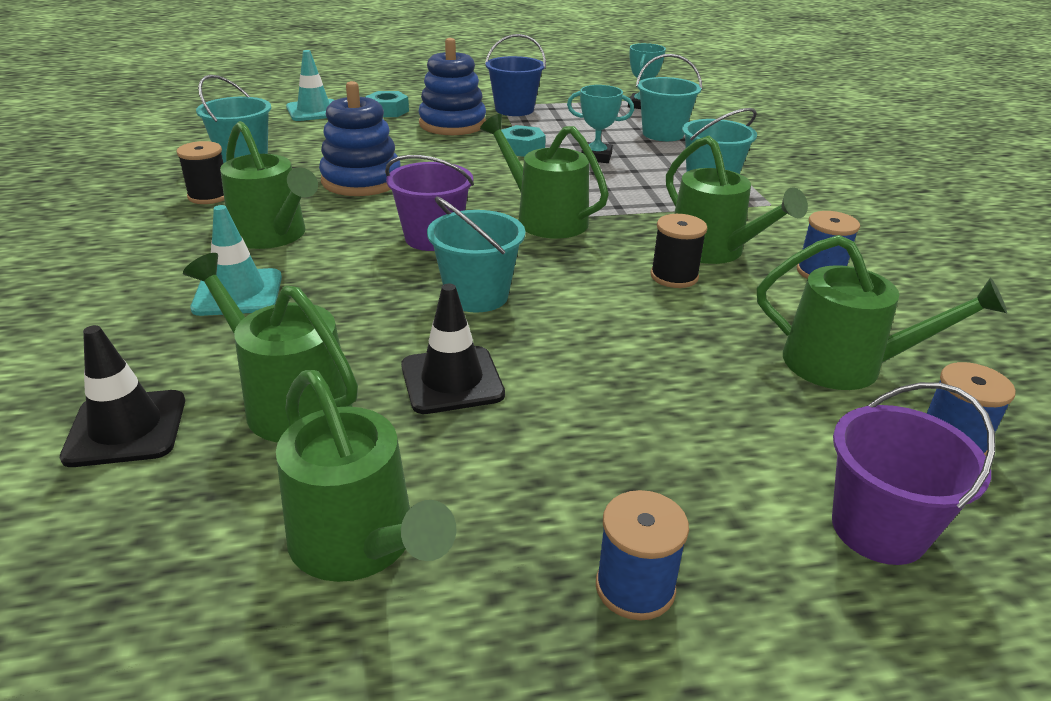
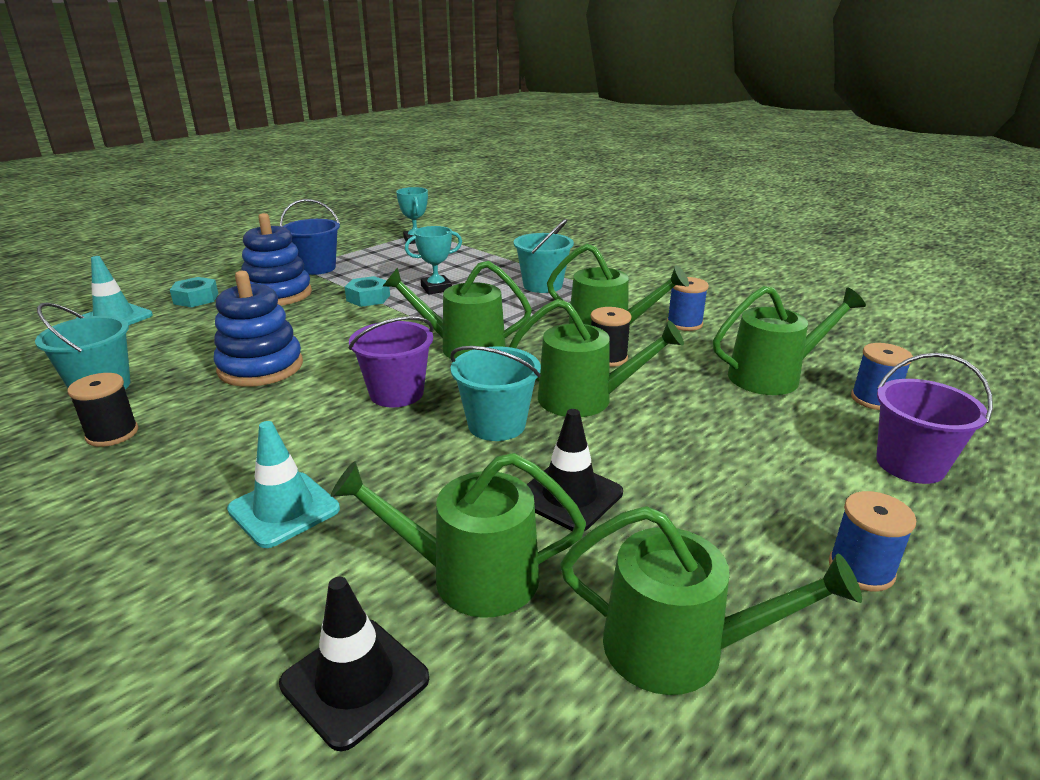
camera: 35 degrees left, 5 degrees down
(273, 235) = (242, 445): green watering can -> green watering can (584, 399)
(663, 134) = (461, 258): turquoise bucket -> none

